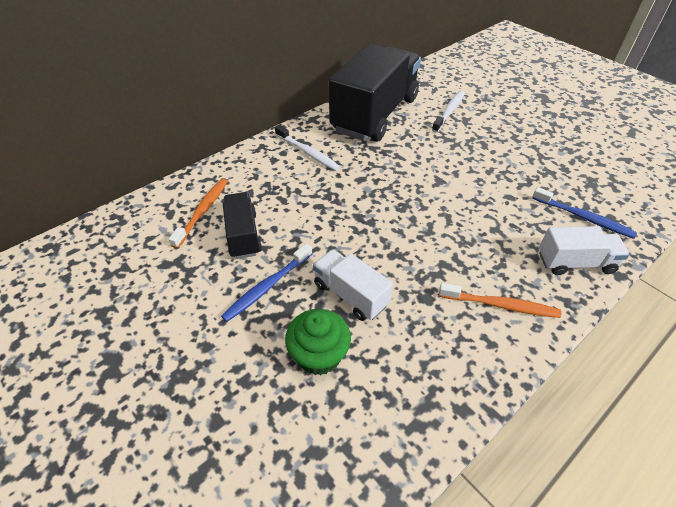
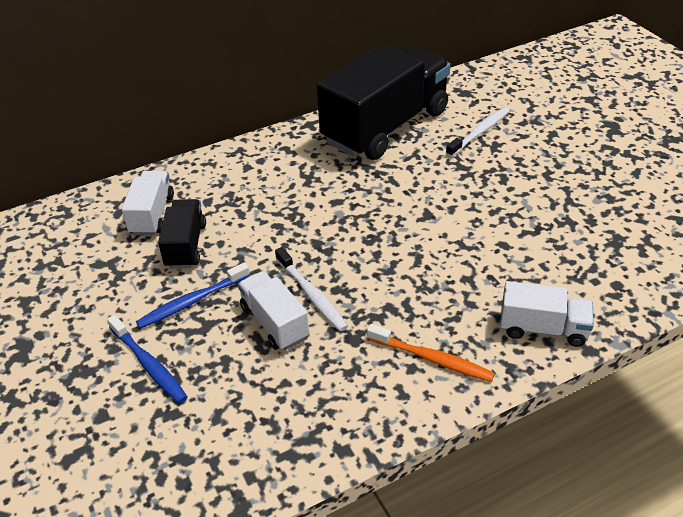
camera: 15 degrees right, 5 degrees down
(203, 211) = (152, 215): orange toothbrush -> white truck
(308, 152) = (288, 164): white toothbrush -> white toothbrush (312, 295)
(319, 355) = (219, 375): green cupcake -> none
(583, 217) = (581, 280): blue toothbrush -> blue toothbrush (149, 365)

